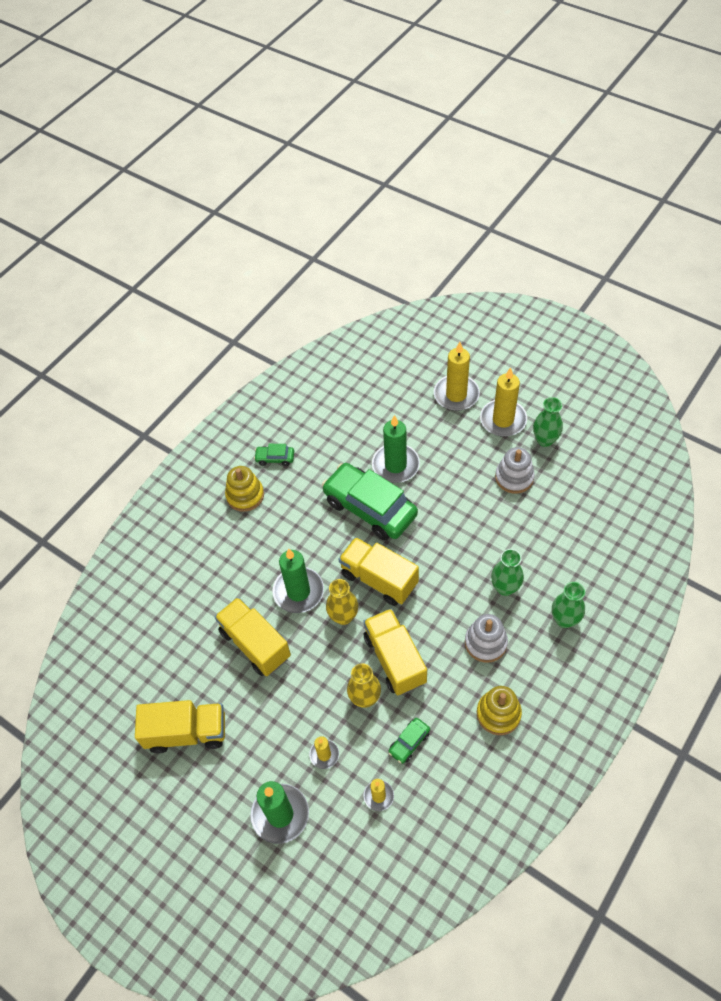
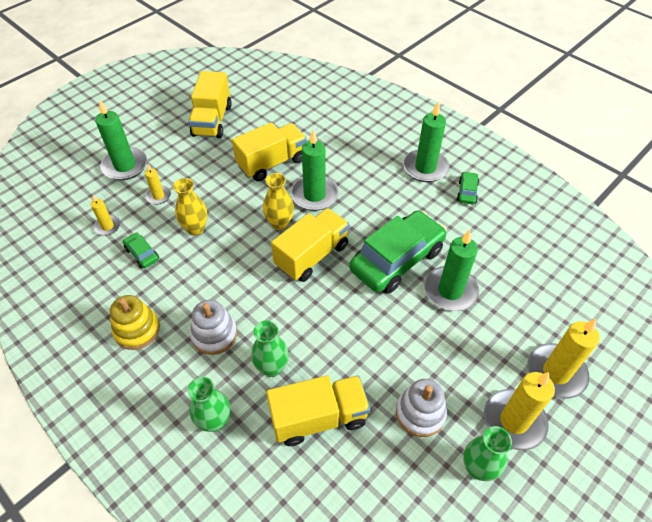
camera: 95 degrees right, 5 degrees down
(245, 495) = (425, 168): yellow stacking toy -> green candle
(395, 659) = (224, 255): yellow truck -> yellow truck (319, 417)

